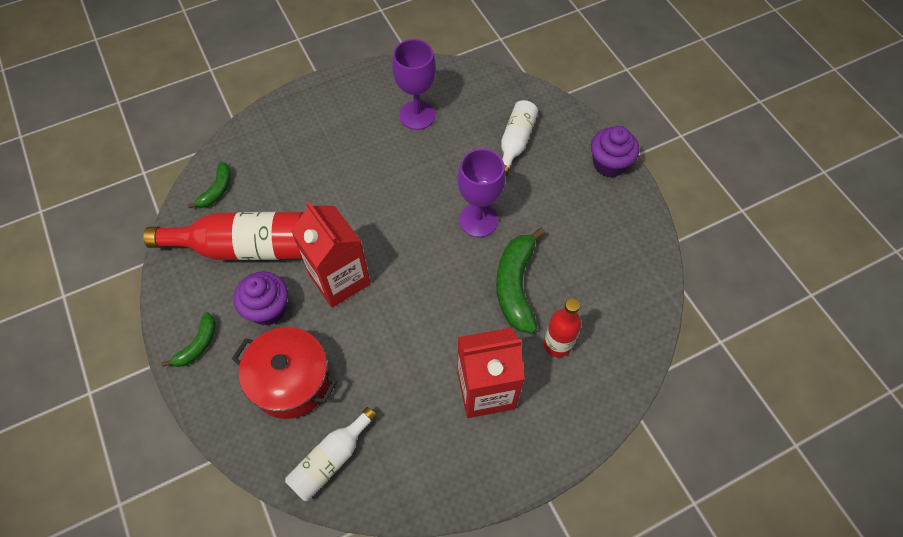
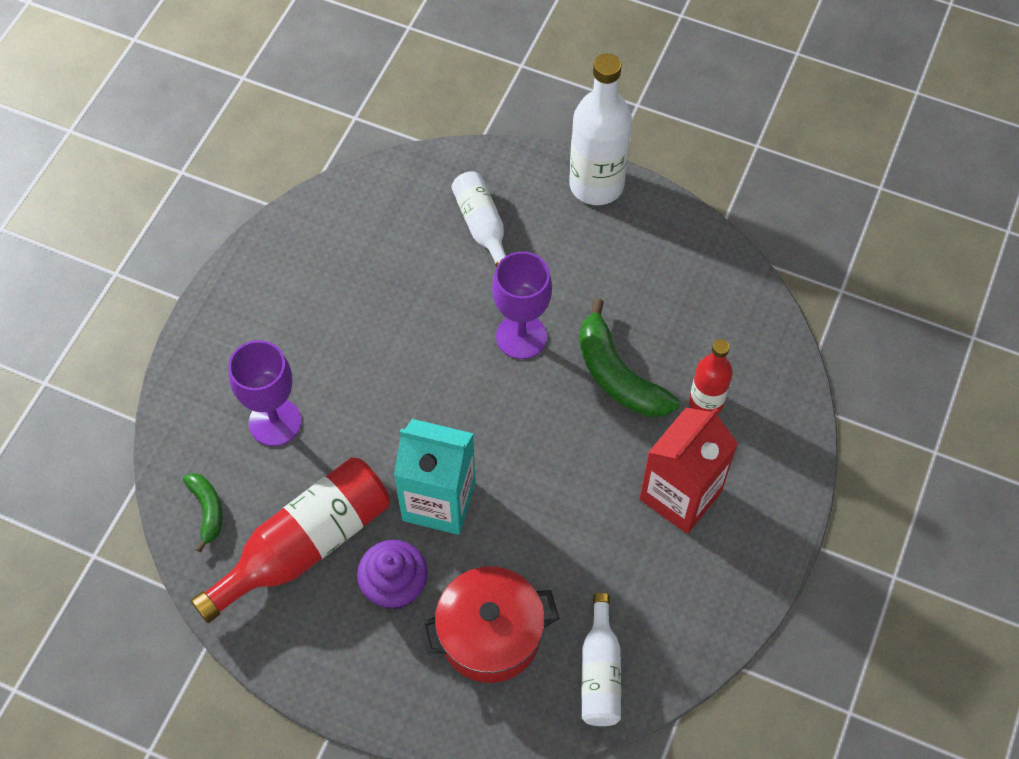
camera: 40 degrees left, 0 degrees up
(198, 345) = (359, 678): green banana -> none
(339, 279) = (439, 501): red carton -> turquoise carton
(417, 115) = (349, 269): purple goblet -> purple goblet (275, 422)
(609, 164) = (596, 185): purple cupcake -> white bottle

